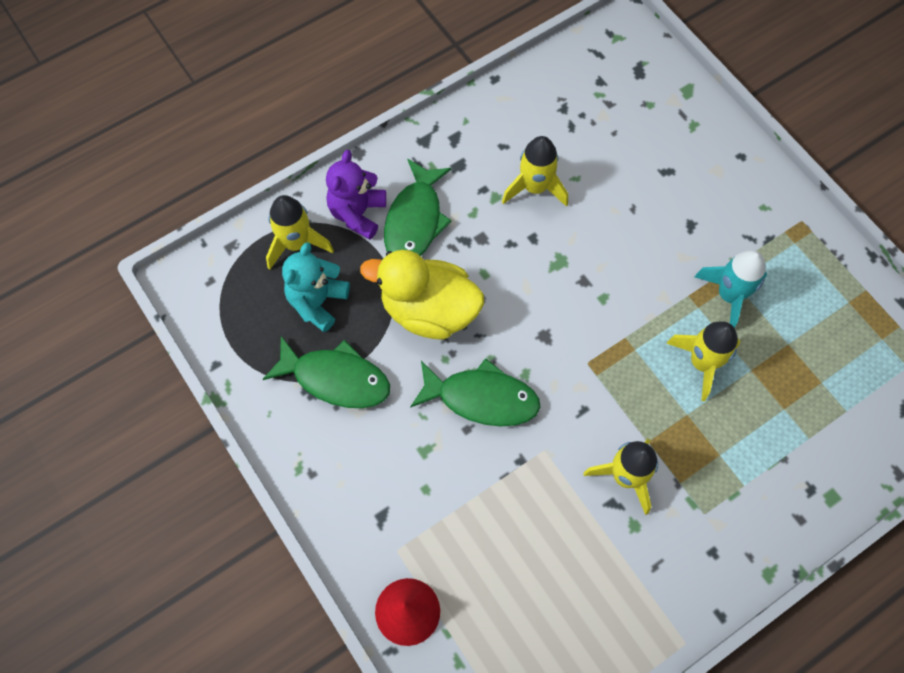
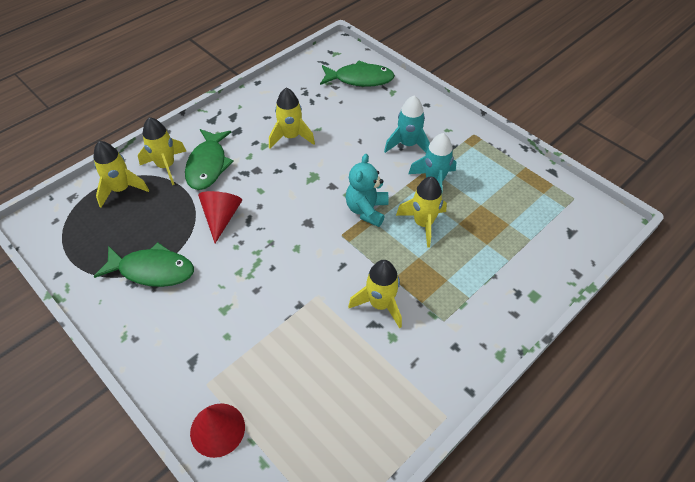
camera: 10 degrees left, 15 degrees down
(317, 302) = (137, 223): turquoise teddy bear -> turquoise teddy bear (366, 210)
(357, 213) = (166, 166): purple teddy bear -> yellow rocket
(429, 310) = (221, 218): yellow duck -> red cone
(481, 398) = (265, 268): green fish -> green fish (360, 79)
(702, 226) = (408, 144): none -> turquoise rocket

